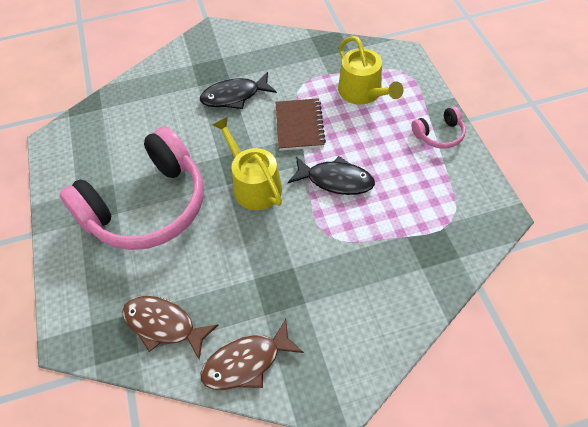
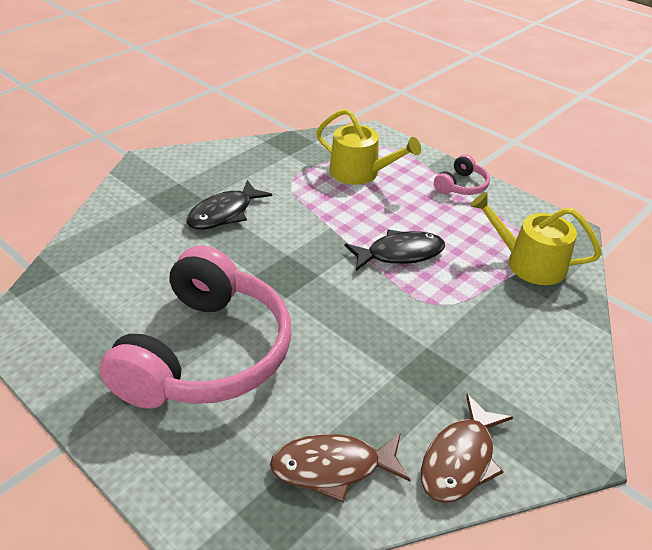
camera: 35 degrees left, 15 degrees down
(253, 185) = (317, 287): yellow watering can -> yellow watering can (529, 263)
(299, 126) = (320, 219): brown notebook -> none

